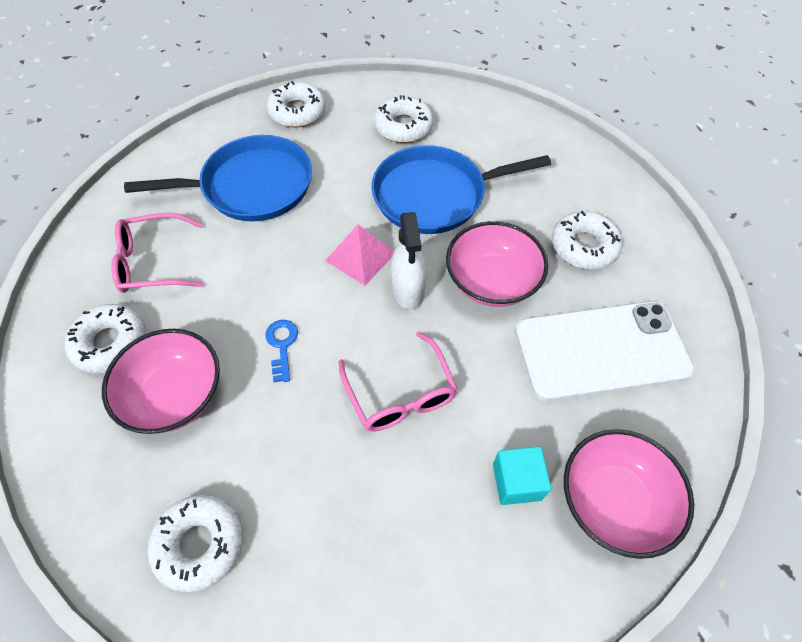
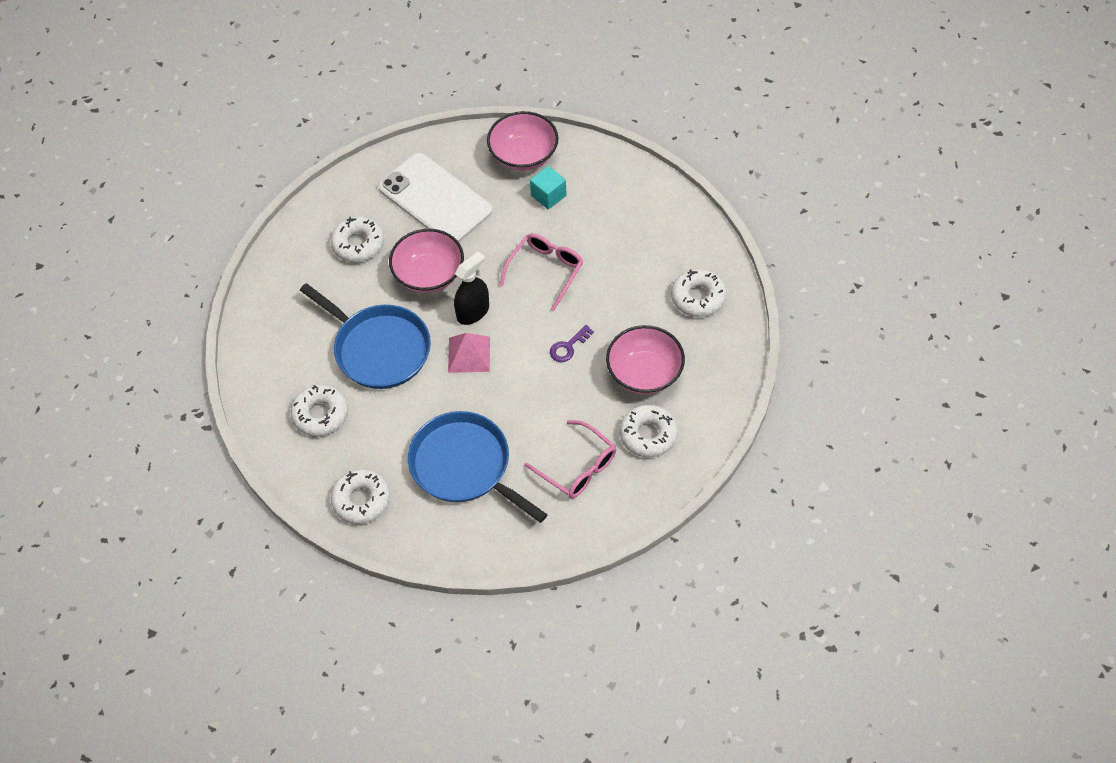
camera: 125 degrees left, 0 degrees up
(282, 346) = (568, 347): blue key -> purple key
(408, 290) = (473, 312): white spray bottle -> black spray bottle

